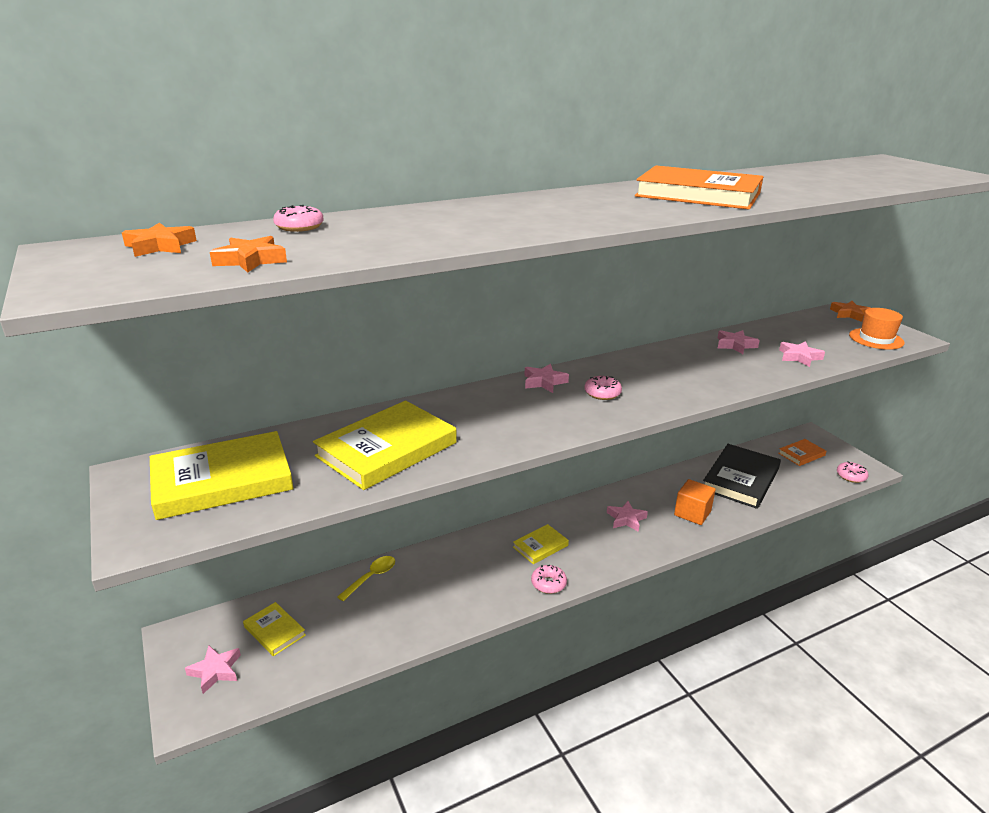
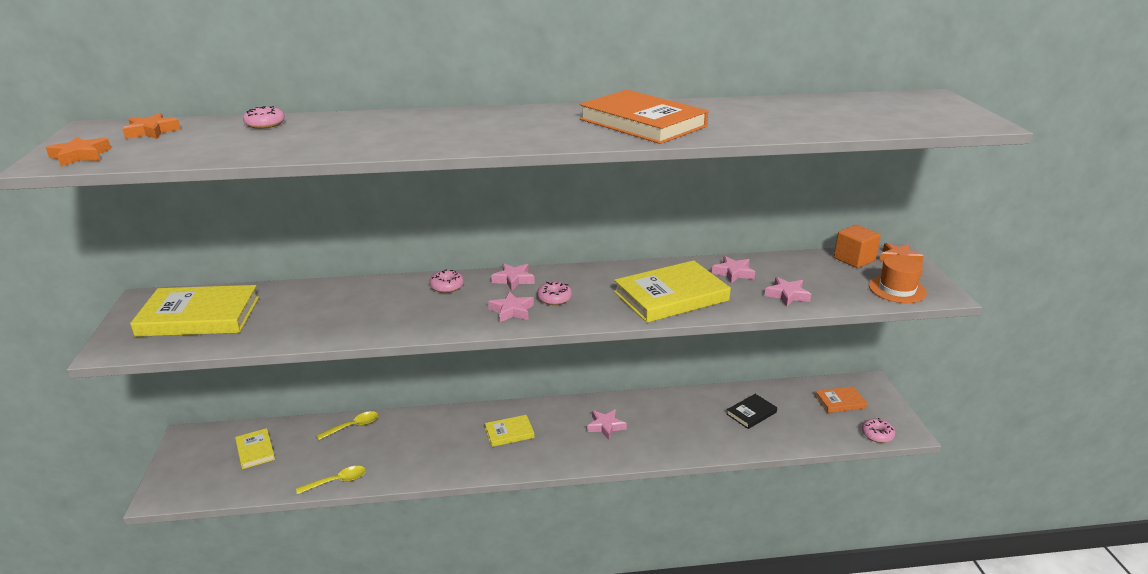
camera: 20 degrees right, 0 degrees up
(215, 671) = (197, 469): pink star -> pink star (512, 311)
(250, 260) = (191, 150): orange star -> orange star (80, 156)
(386, 449) = (333, 315): yellow book -> yellow book (671, 296)
(396, 641) = (337, 481): none -> yellow spoon
(548, 583) = (492, 466): pink donut -> pink donut (447, 286)
(692, 513) = (674, 435): orange cube -> orange cube (854, 259)
(740, 479) = (751, 413): black book -> black book, size x0.51

